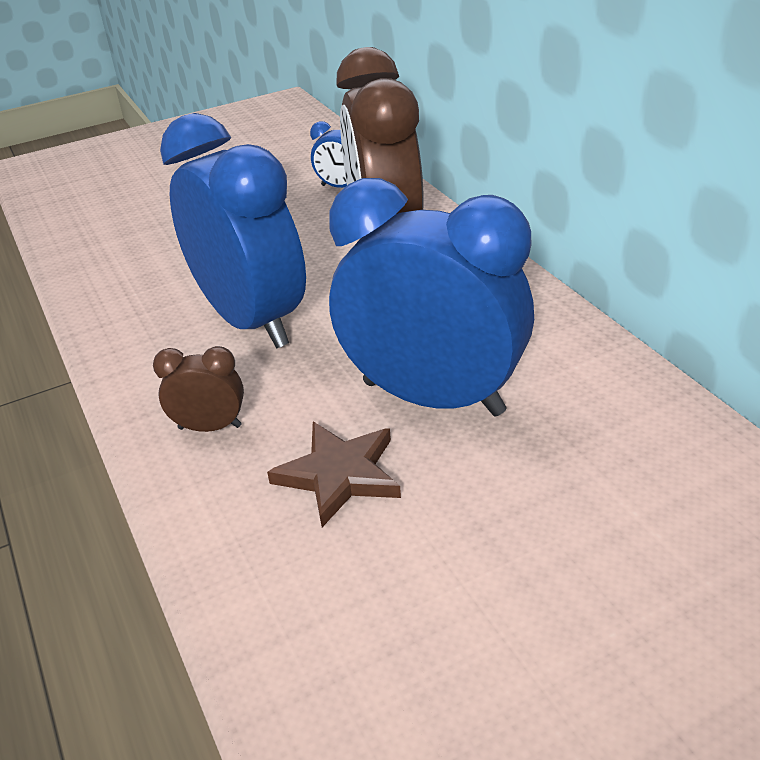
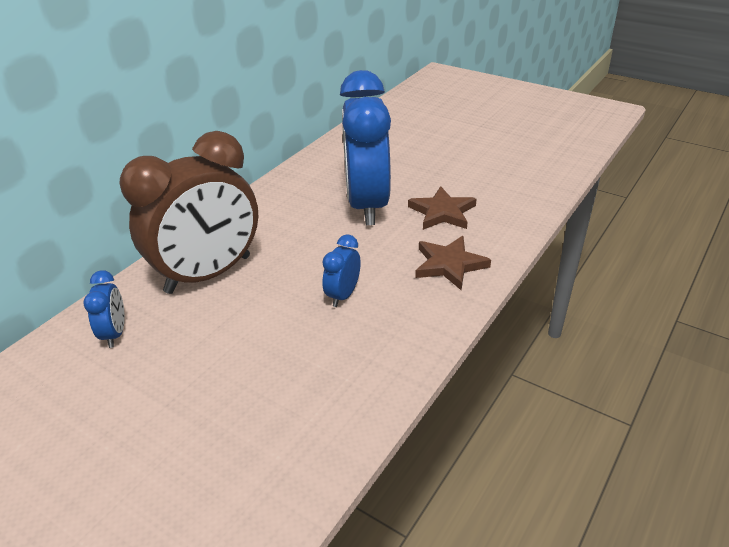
camera: 120 degrees left, 0 degrees up
(210, 427) = (449, 265): brown clock -> brown star
(251, 321) = (343, 295): blue clock -> blue clock, size x0.42

